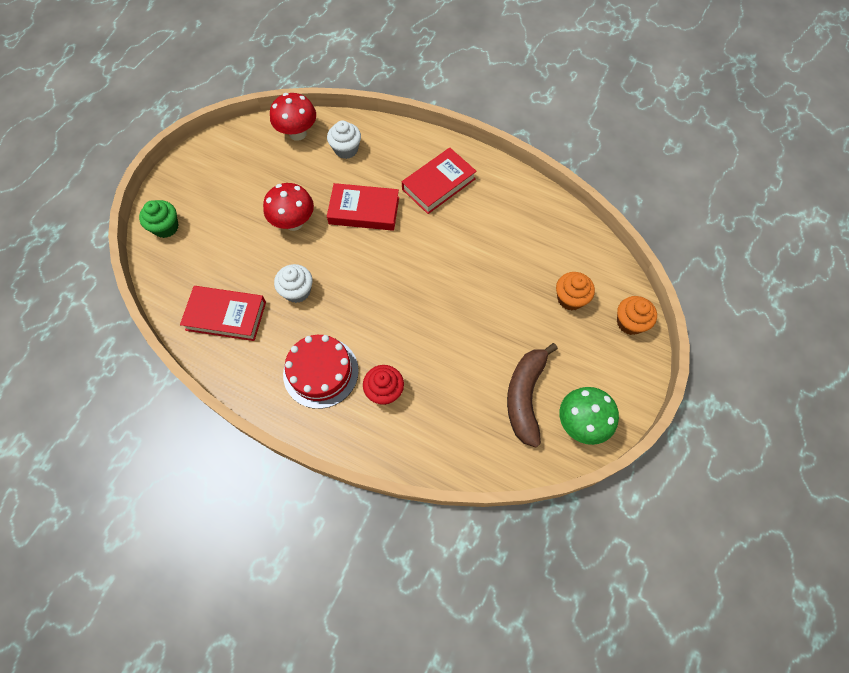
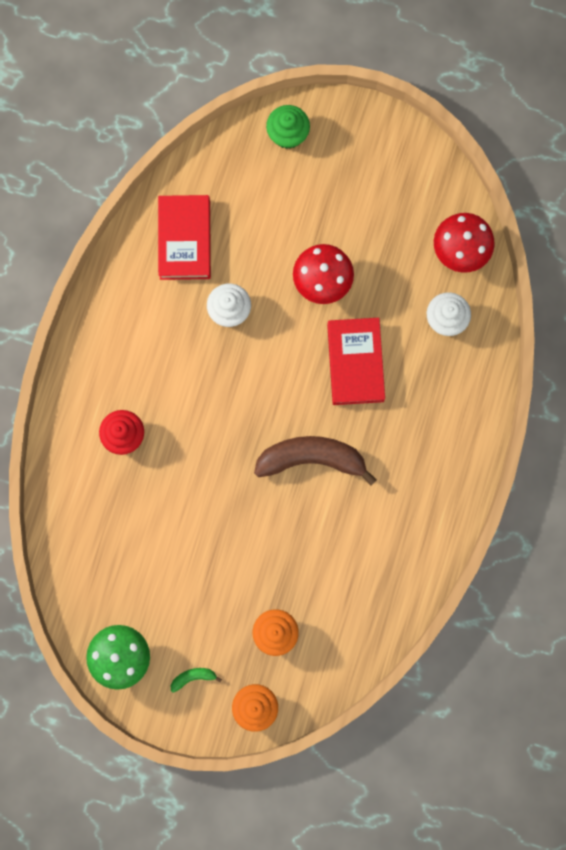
camera: 80 degrees right, 15 degrees up
(321, 372) = (135, 361): red cake -> none
(438, 184) = (413, 448): red book -> none
(525, 396) = (143, 591): brown banana -> brown banana (312, 459)
(603, 367) = (193, 677): none -> green banana

